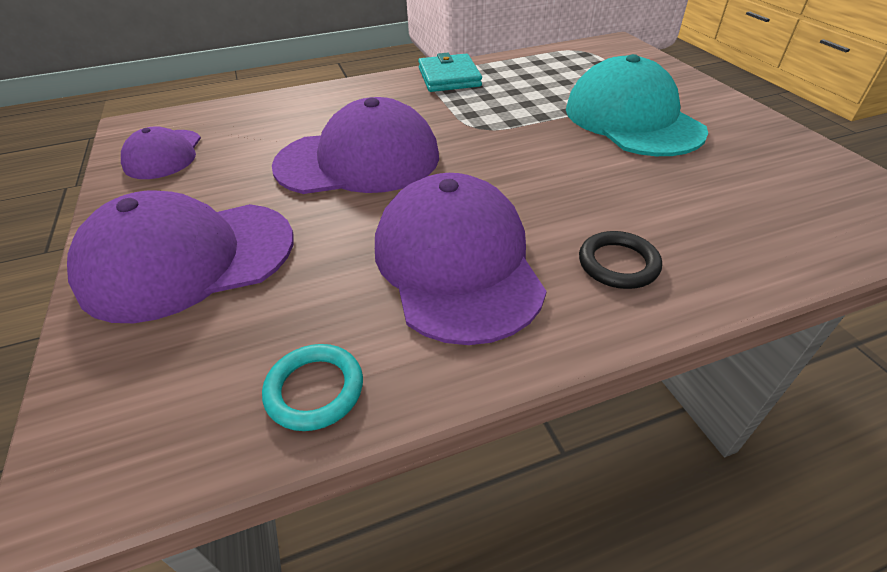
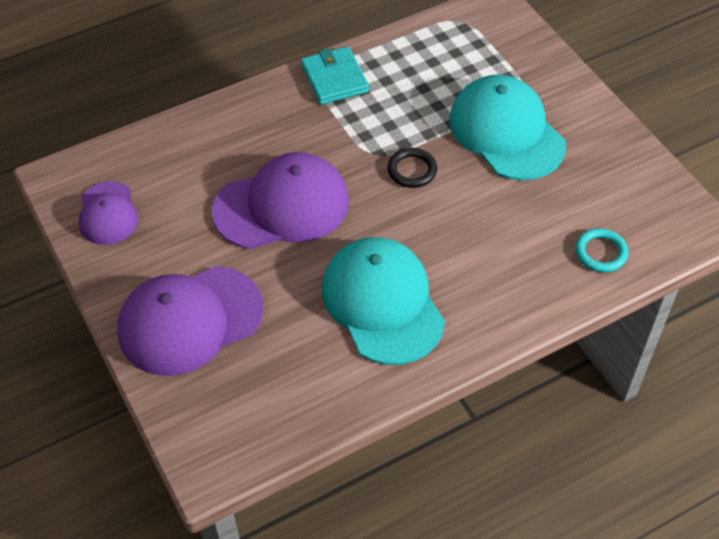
camera: 10 degrees left, 10 degrees up
(315, 390) = (316, 403): turquoise ring -> turquoise ring (600, 253)
(456, 263) = (382, 303): purple cap -> turquoise cap
(618, 264) = (491, 292): black ring -> black ring (412, 170)

